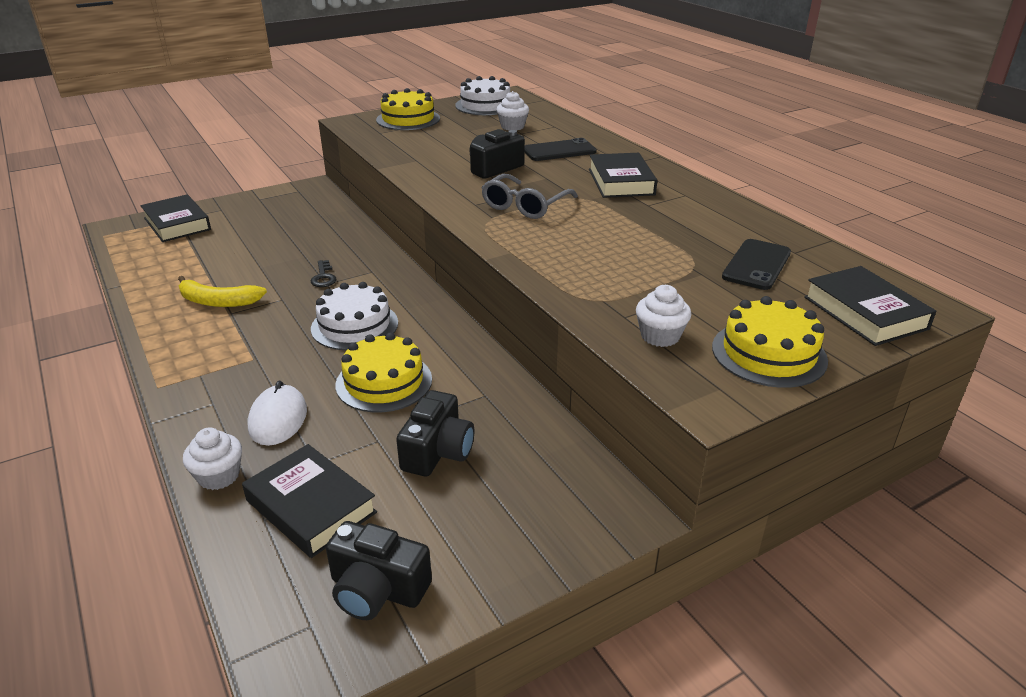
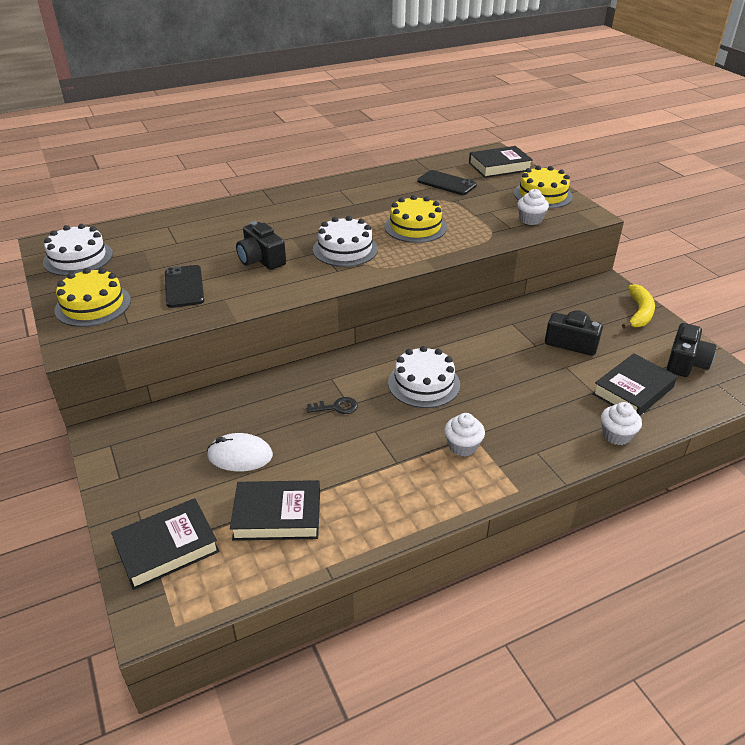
camera: 85 degrees left, 5 degrees up
(218, 301) = (374, 475): yellow banana -> yellow banana (639, 313)
(278, 419) = (550, 414): white mouse -> white mouse (240, 455)
(384, 382) = (501, 366): yellow cake -> yellow cake (415, 227)
(512, 126) = (156, 246): white cupcake -> white cupcake (462, 446)
(525, 205) = (345, 249): grey glasses -> white cake
(559, 151) = (232, 228): black phone -> black phone (184, 287)
(621, 182) = (309, 209): black book -> black book (277, 515)

